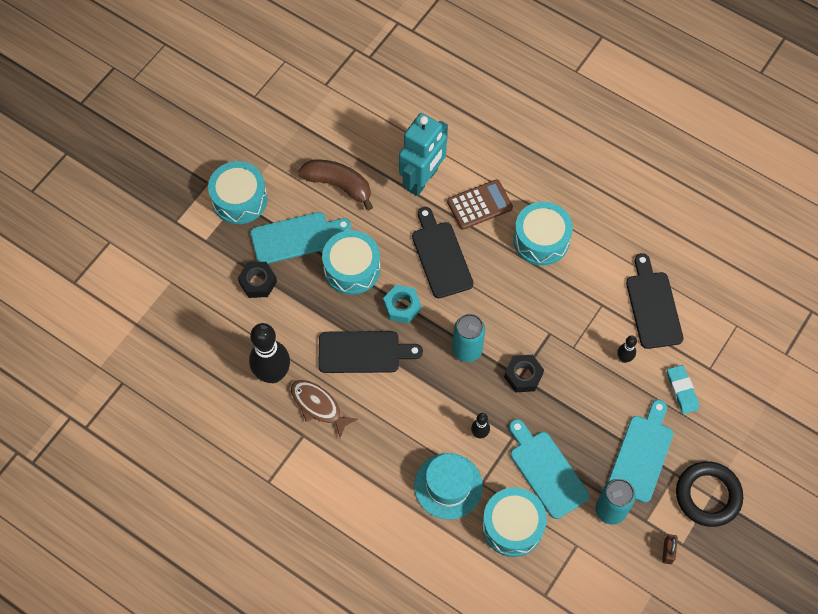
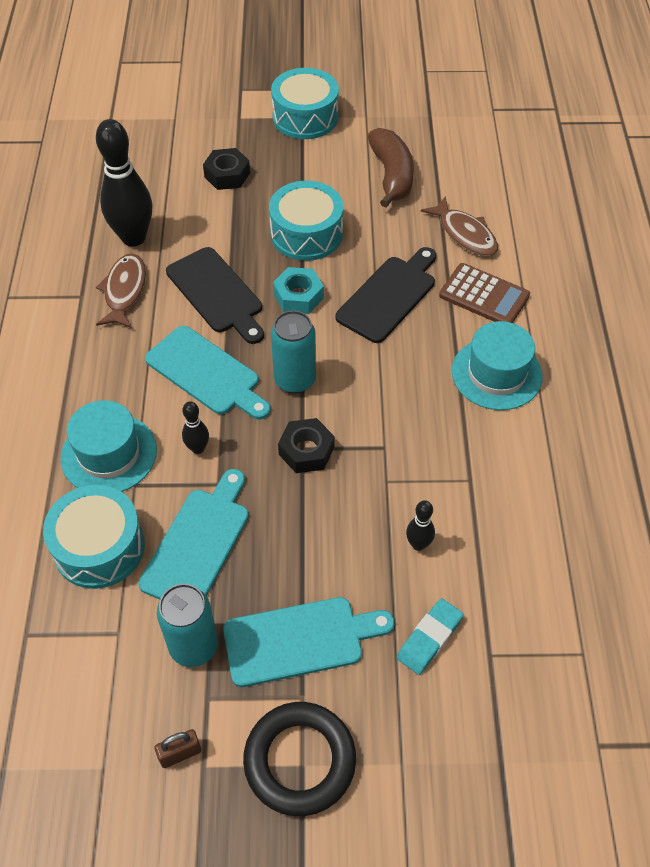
camera: 55 degrees right, 10 degrees down
(296, 237) = (302, 175): turquoise cutting board -> turquoise cutting board (206, 373)
(422, 180) = (465, 234): turquoise robot -> brown fish
(541, 240) = (496, 373): turquoise drum -> turquoise hat
(653, 306) = (519, 537): black cutting board -> none

